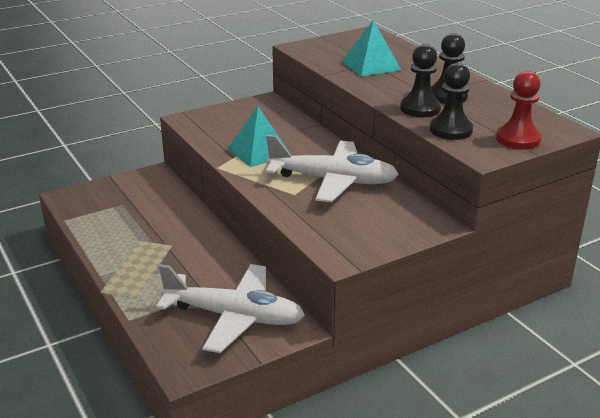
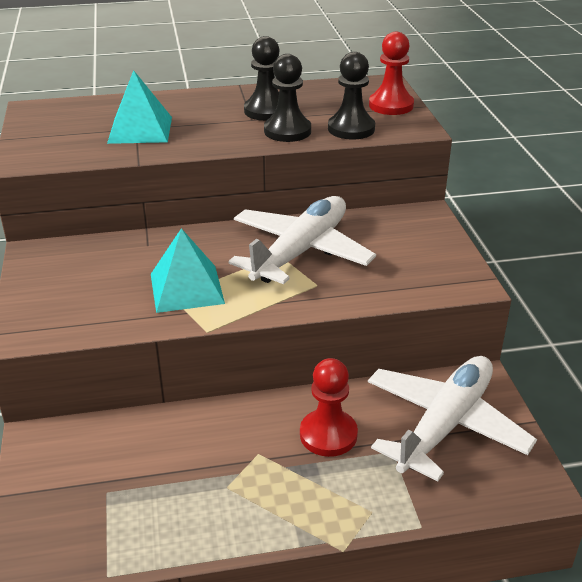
camera: 70 degrees left, 5 degrees up
(200, 268) = (328, 435): none -> red pawn

